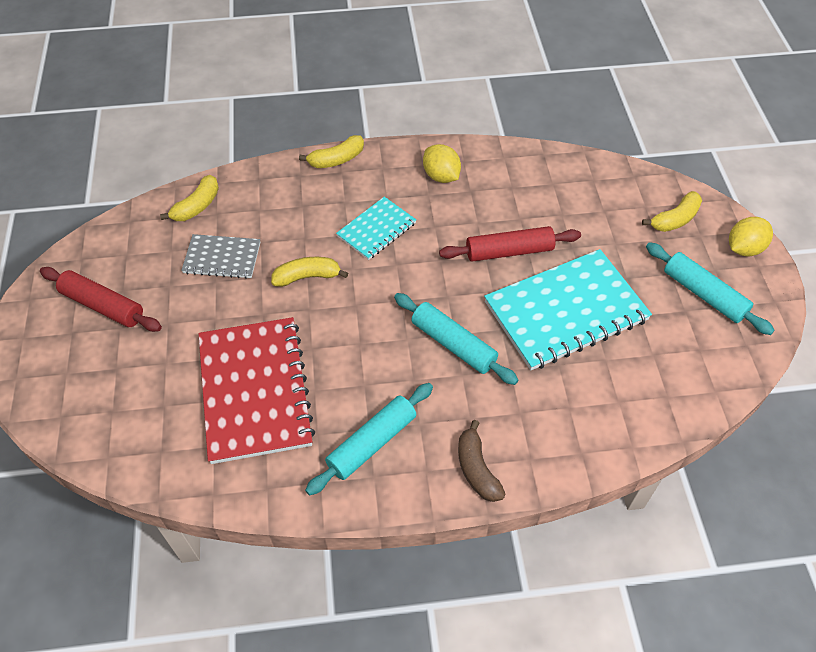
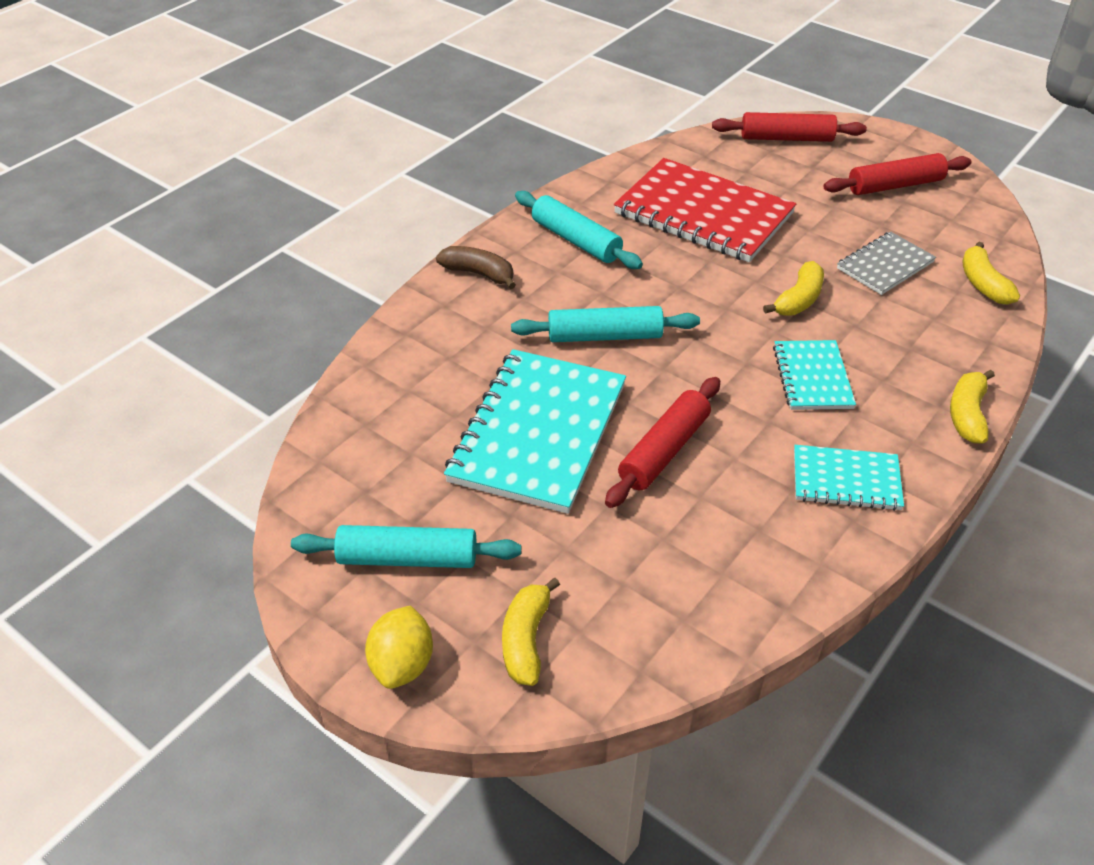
camera: 135 degrees right, 10 degrees down
(79, 413) = (786, 138): none -> red rolling pin
(372, 443) = (576, 240): turquoise rolling pin -> turquoise rolling pin turned 45 degrees counterclockwise
(441, 176) = (846, 480): yellow lemon -> turquoise notebook

